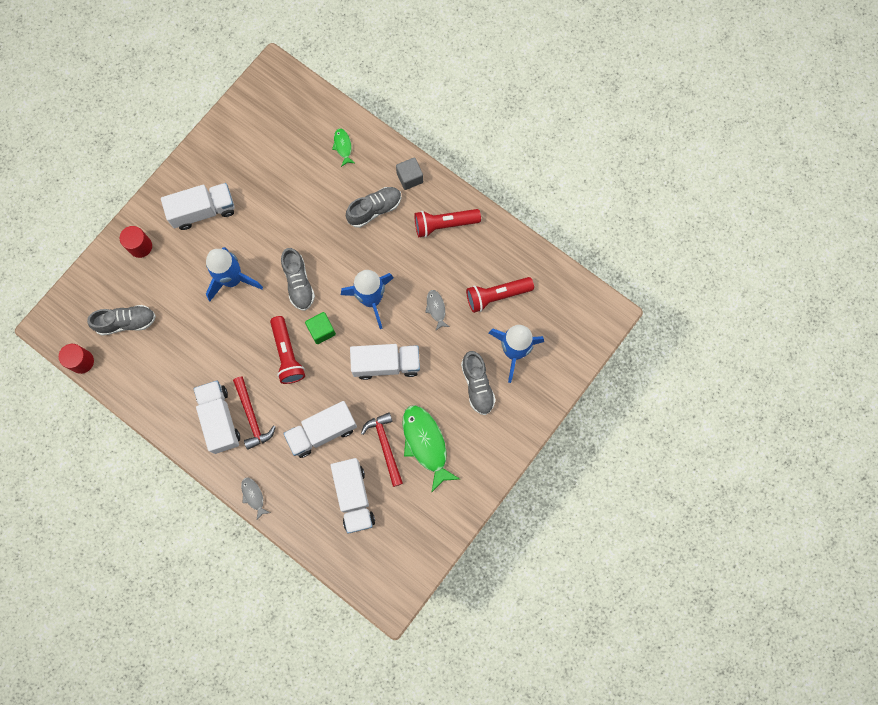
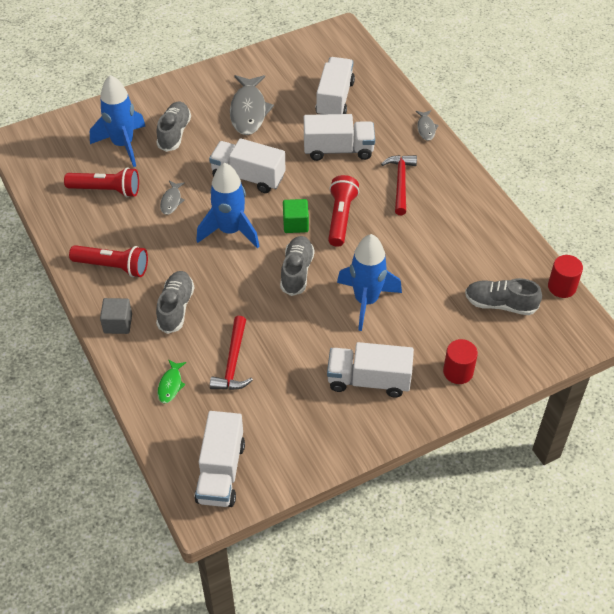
camera: 155 degrees left, 25 degrees down
(220, 419) = (433, 191): white truck -> white truck (221, 472)
(374, 209) = (176, 308): grey shoe -> grey shoe turned 105 degrees clockwise
(385, 446) = (286, 121): red hammer -> red hammer (233, 362)
(426, 444) = (249, 111): green fish -> grey fish

